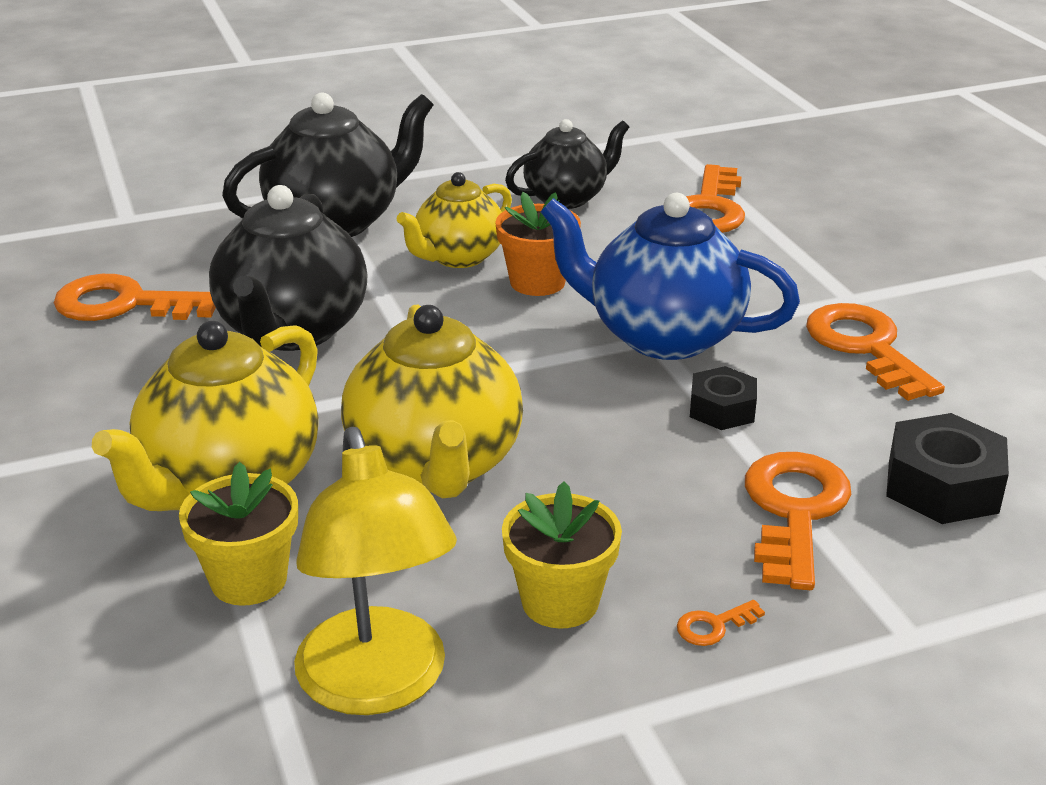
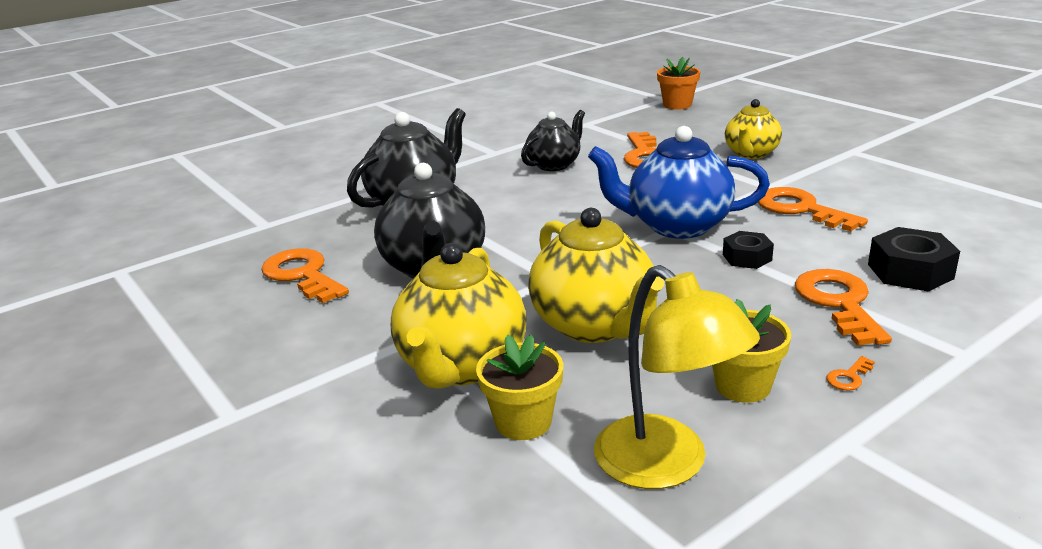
camera: 15 degrees left, 5 degrees down
(125, 304) = (302, 275): orange key -> orange key turned 60 degrees clockwise
(458, 257) = (512, 207): yellow teapot -> yellow teapot (751, 154)
(537, 282) = (574, 212): orange flower pot -> orange flower pot (677, 105)

